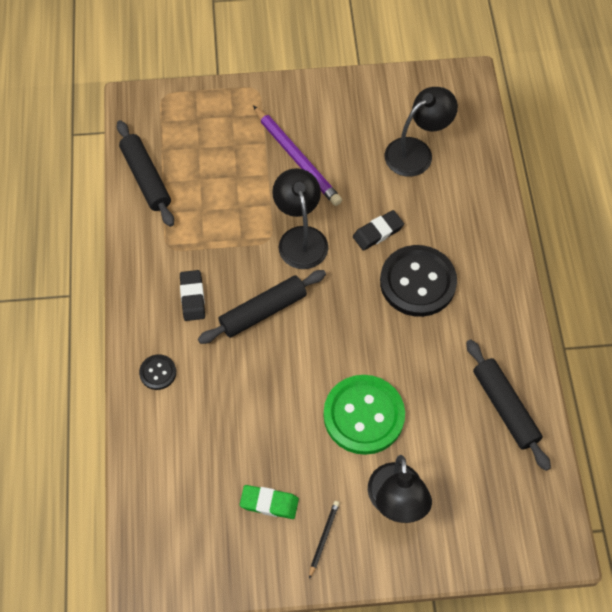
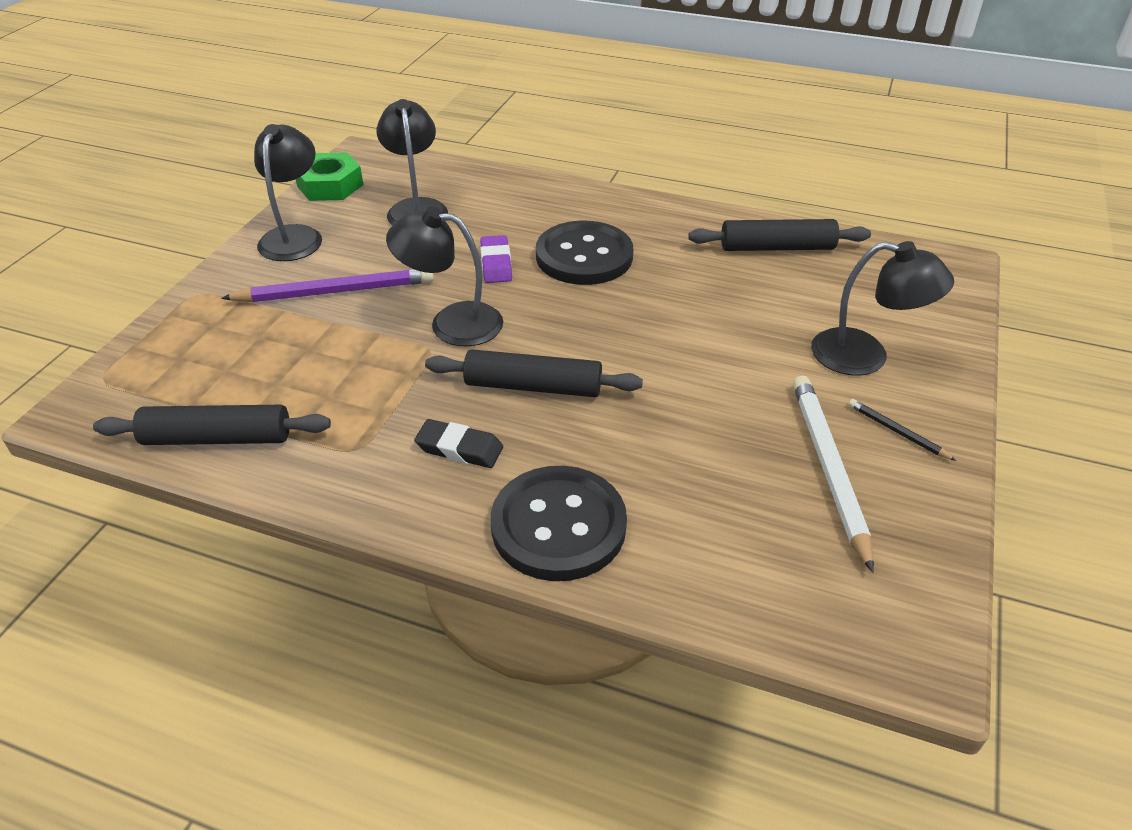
camera: 65 degrees left, 20 degrees down
(158, 372) = (558, 526): black button -> black button, size x2.17
(263, 311) = (533, 386): black rolling pin -> black rolling pin turned 75 degrees counterclockwise
(269, 503) = (828, 468): green eraser -> white pencil
(342, 101) = (295, 236): none -> black lamp
(363, 415) = (736, 347): green button -> none
(378, 232) = (496, 263): black eraser -> purple eraser
(413, 85) = (330, 185): none -> green nut

